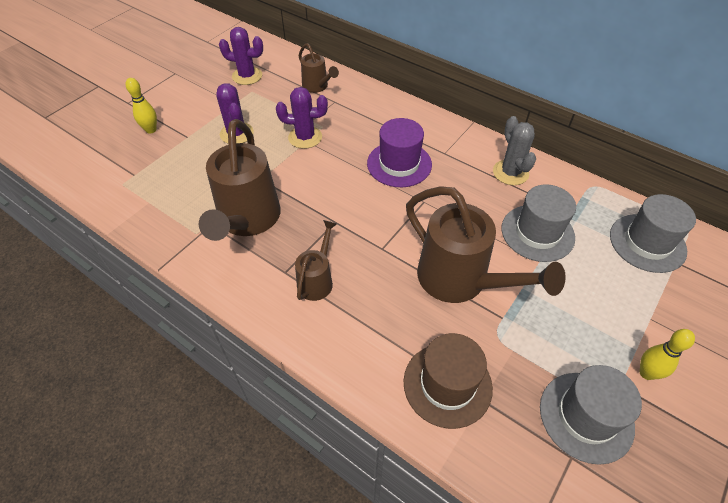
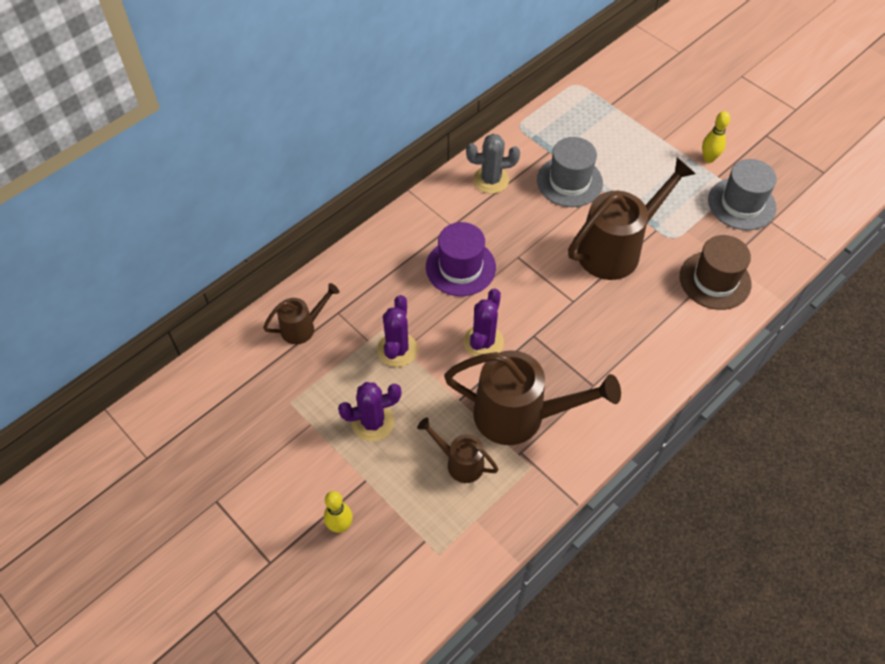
camera: 80 degrees left, 5 degrees up
(247, 76) = (254, 406): purple cactus -> purple cactus (483, 342)
(317, 280) = (605, 359): brown watering can -> brown watering can (460, 462)
(647, 243) = (590, 114): grey hat -> none

